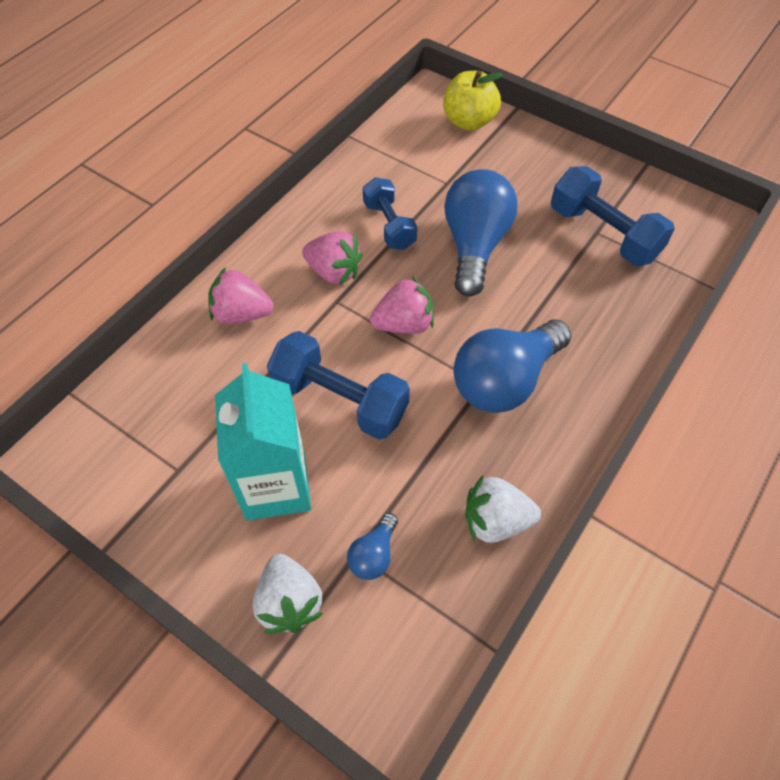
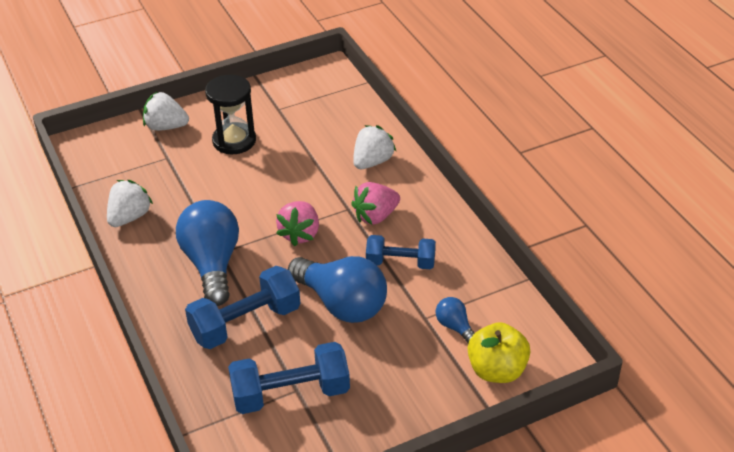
camera: 120 degrees right, 15 degrees down
(241, 314) = (372, 162): pink strawberry -> white strawberry
(276, 486) = (234, 141): turquoise carton -> black hourglass
(340, 400) = (267, 183): blue dumbbell -> blue dumbbell (245, 323)
(373, 554) = (160, 163): blue light bulb -> blue light bulb (455, 327)

